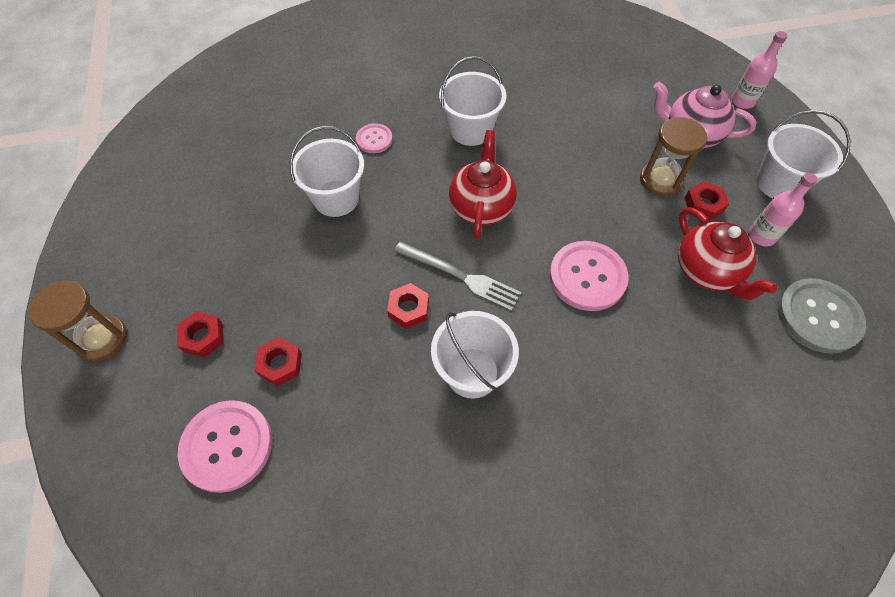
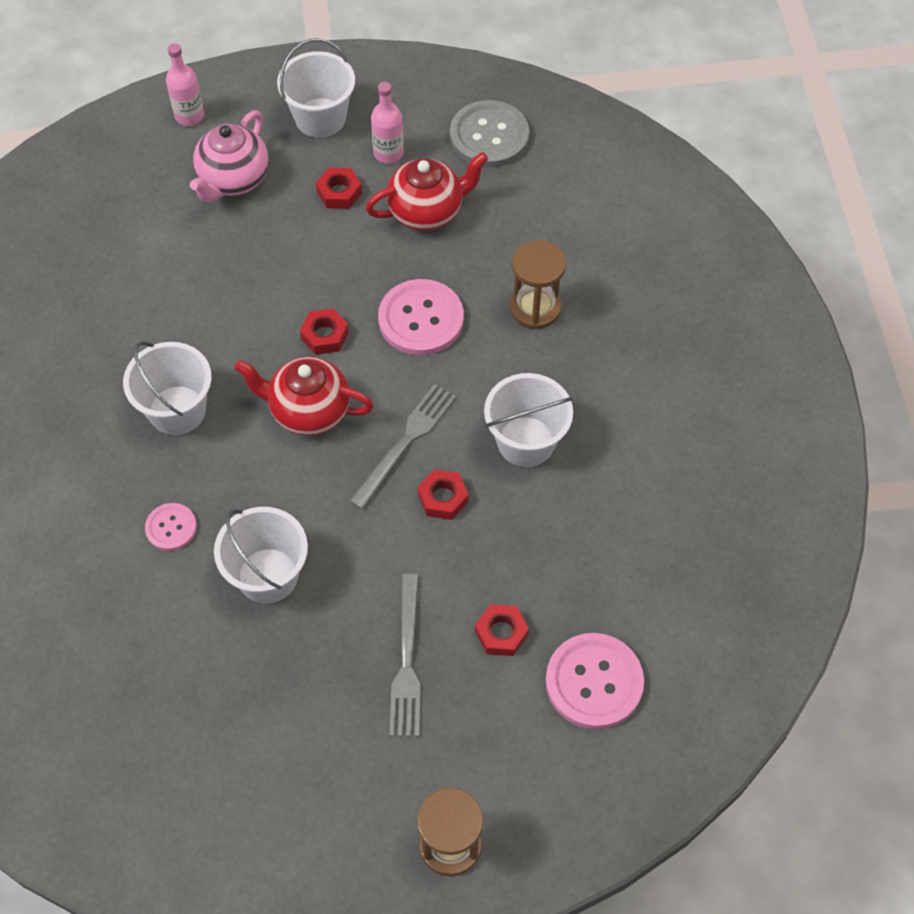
camera: 85 degrees left, 0 degrees up
(203, 337) = (458, 722): red nut -> red nut (325, 335)
(260, 295) = (406, 661): none -> grey fork
(660, 180) = (297, 224): brown hourglass -> brown hourglass (535, 308)

